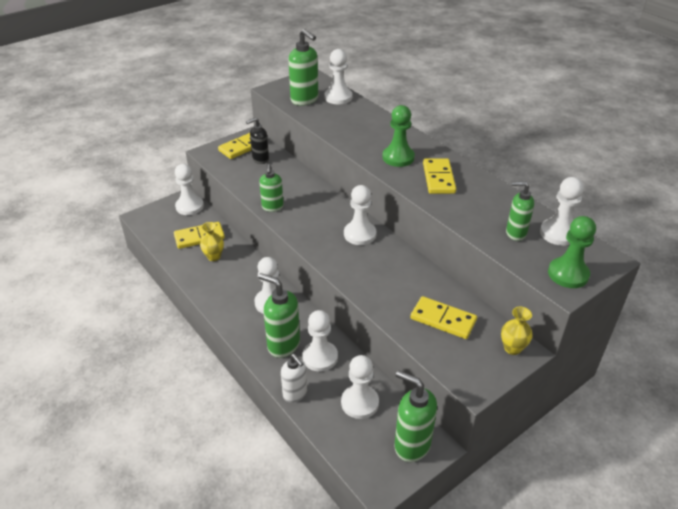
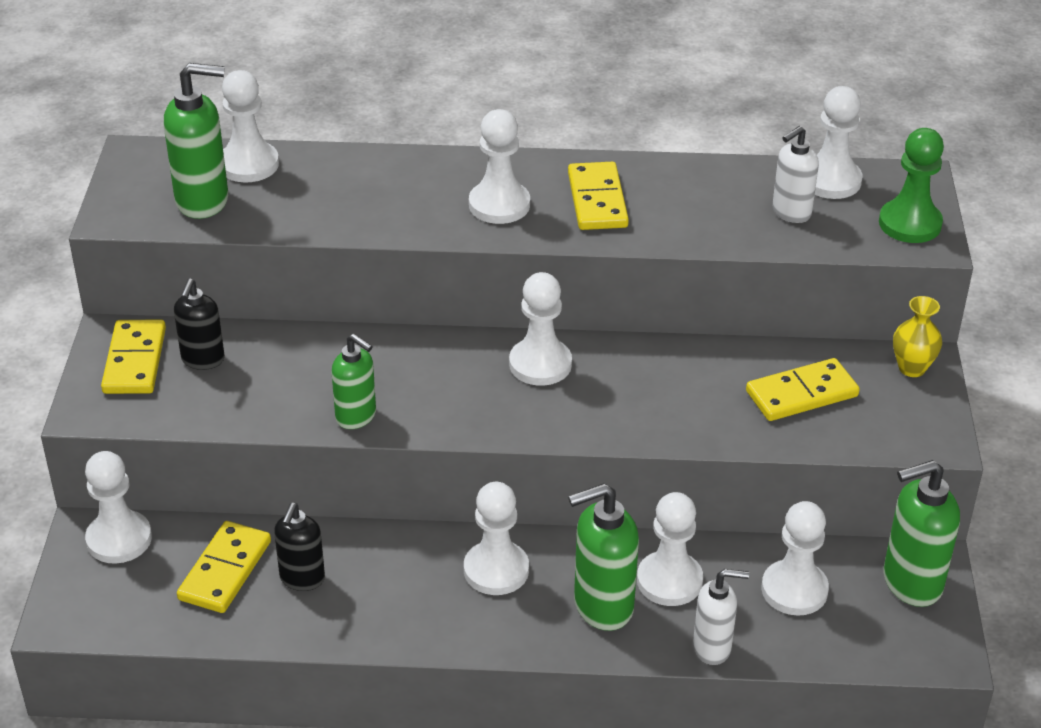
camera: 50 degrees left, 0 degrees up
(214, 257) = (302, 579): yellow vase -> black soap dispenser
(398, 157) = (499, 205): green pawn -> white pawn
(439, 178) = (597, 200): yellow domino -> yellow domino turned 45 degrees clockwise
(515, 233) = (791, 212): green soap dispenser -> white soap dispenser

